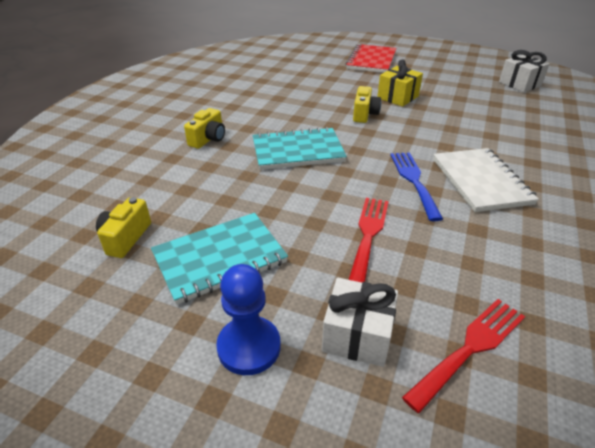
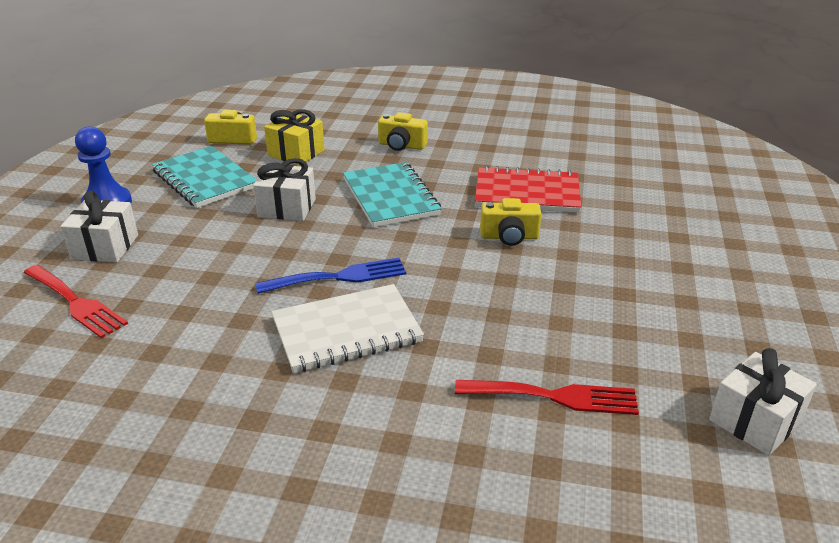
camera: 80 degrees right, 5 degrees down
(301, 203) = (287, 208): none -> white gift
(368, 235) = (233, 248): red fork -> red fork (555, 397)
(371, 60) = (731, 236): red notebook -> red notebook (527, 193)
(398, 97) = (587, 265): yellow gift -> yellow gift (296, 153)

